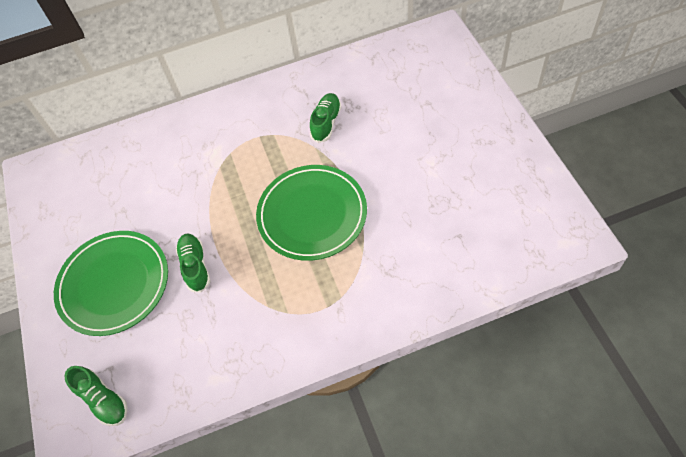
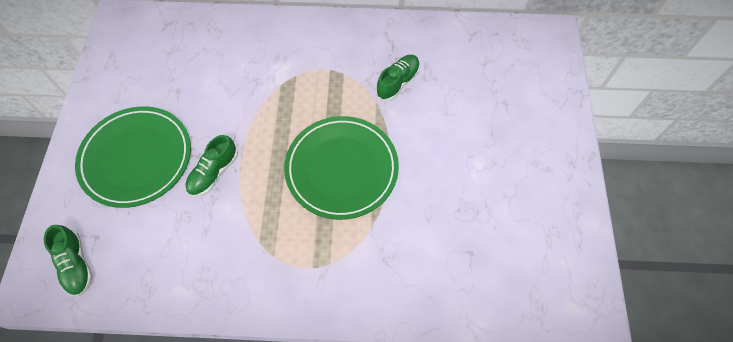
camera: 15 degrees right, 5 degrees up
(195, 266) = (214, 173): green shoe -> green shoe turned 150 degrees counterclockwise

